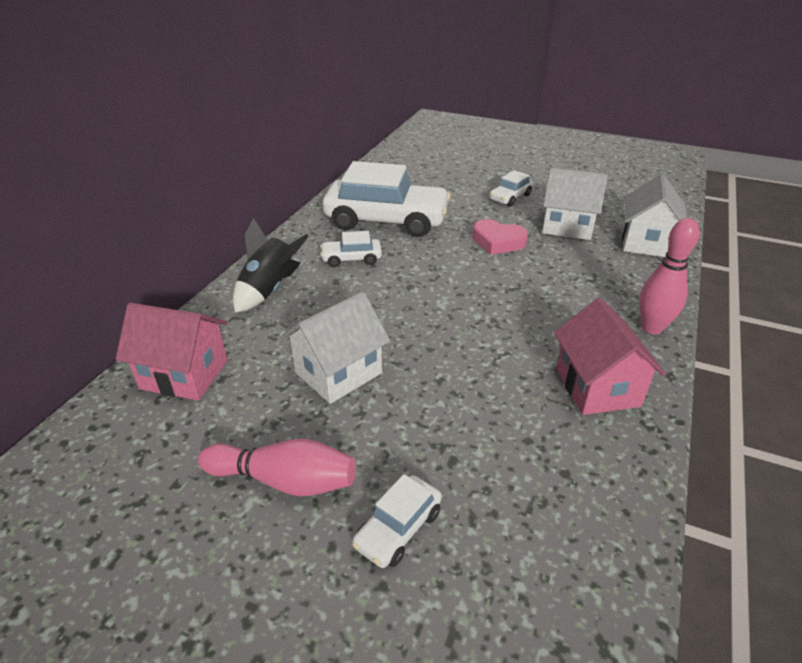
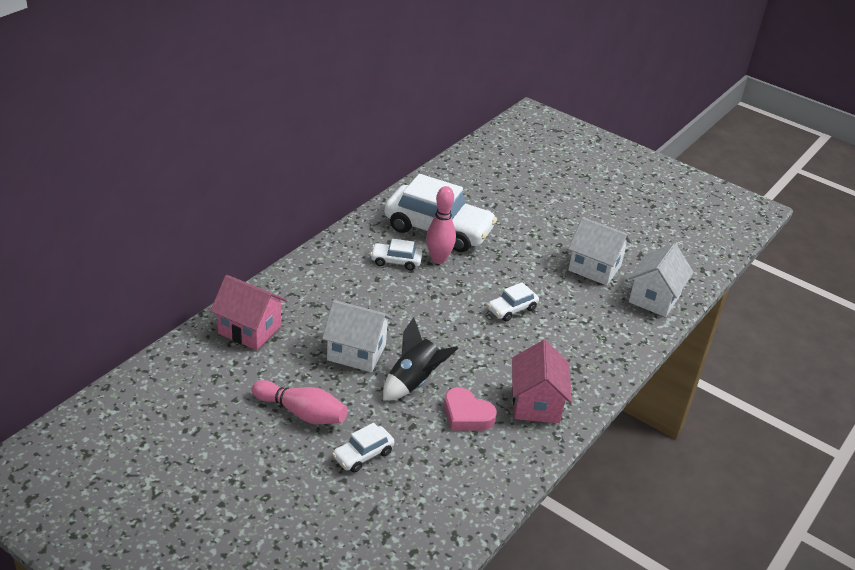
camera: 10 degrees right, 0 degrees up
(269, 290) = (323, 276): black rocket -> black rocket (414, 382)
(338, 373) = (356, 352): white house -> white house turned 45 degrees clockwise
(497, 242) = (525, 270): pink heart -> pink heart (466, 415)
(510, 197) = (560, 227): white car -> white car (512, 309)
(652, 328) = (606, 371): pink bowling pin -> pink bowling pin (438, 259)

